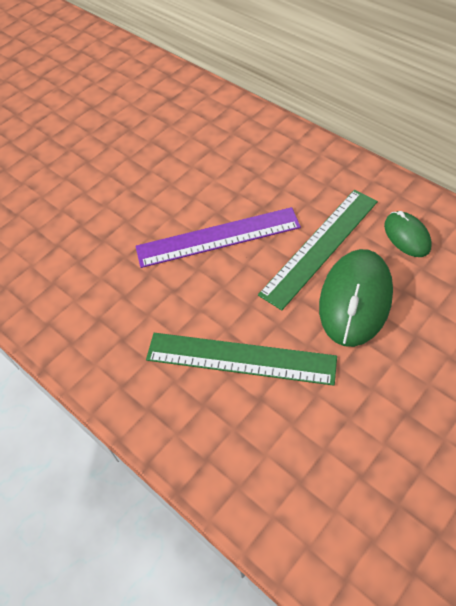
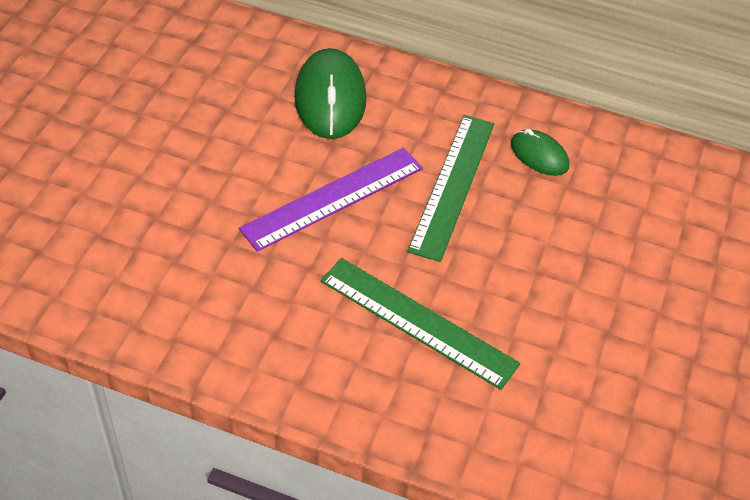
camera: 30 degrees left, 5 degrees down
(240, 358) = (418, 321): green ruler -> green ruler turned 45 degrees clockwise
(355, 300) = (512, 233): green mouse -> green mouse (330, 98)

